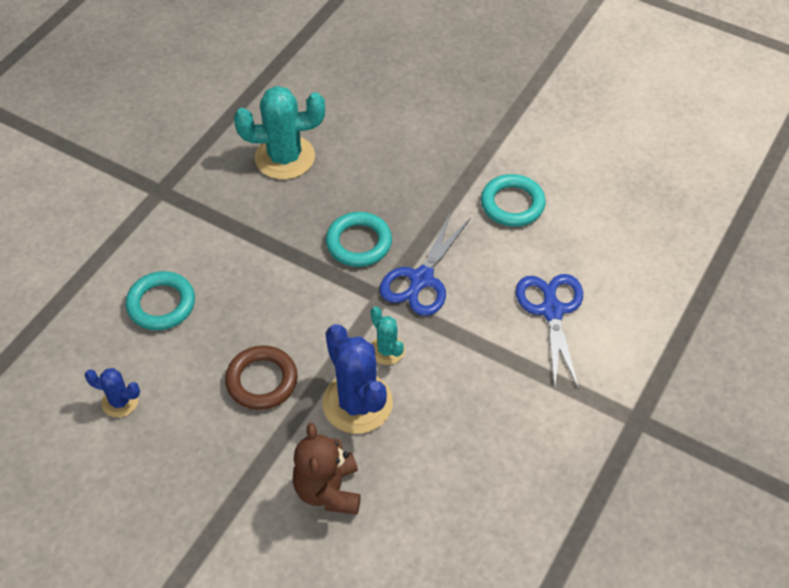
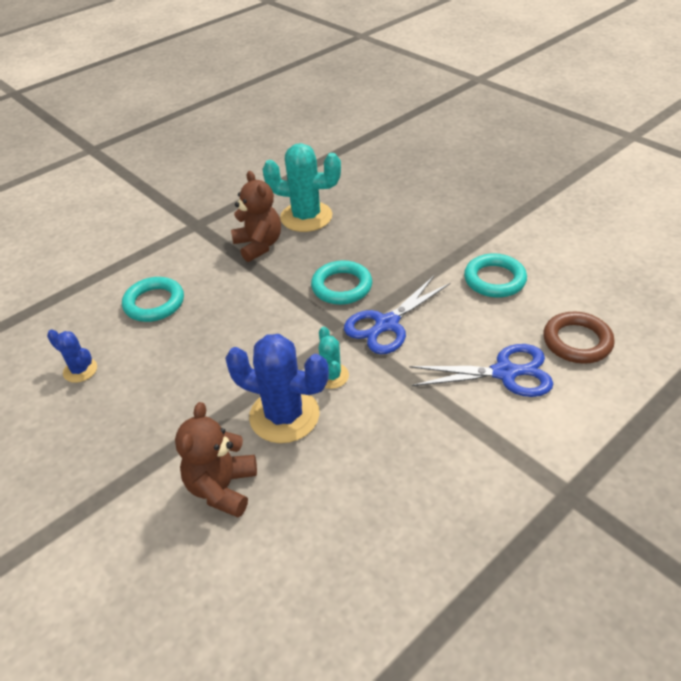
camera: 20 degrees right, 10 degrees down
(246, 206) = (259, 245): none -> brown teddy bear
(262, 381) = (207, 378): brown ring -> brown ring (577, 341)
(357, 403) = (284, 415): blue cactus -> blue cactus turned 60 degrees counterclockwise
(551, 310) = (505, 373): blue scissors -> blue scissors turned 75 degrees clockwise

